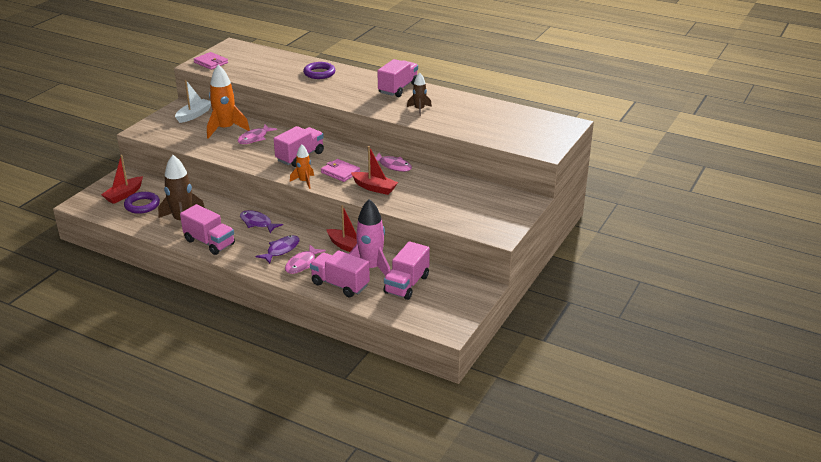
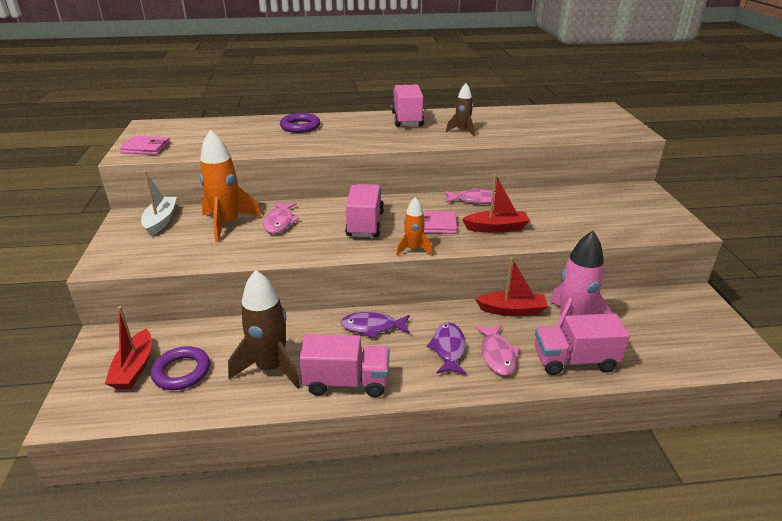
camera: 35 degrees left, 0 degrees up
(406, 284) = (632, 325): pink truck -> none

